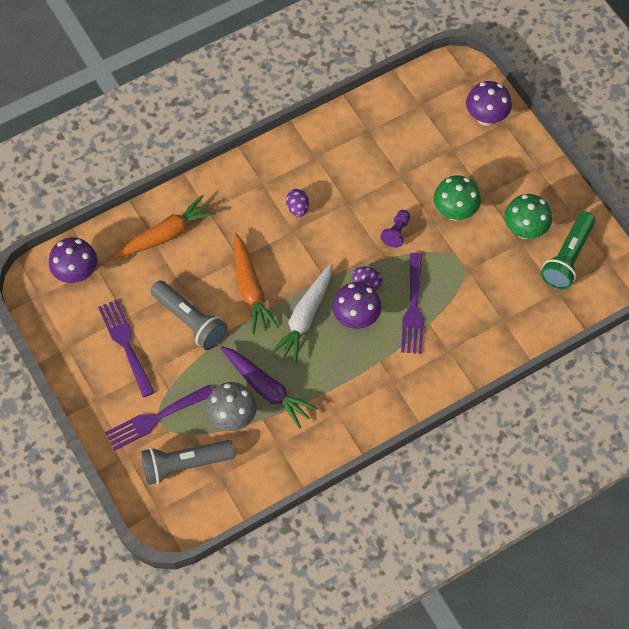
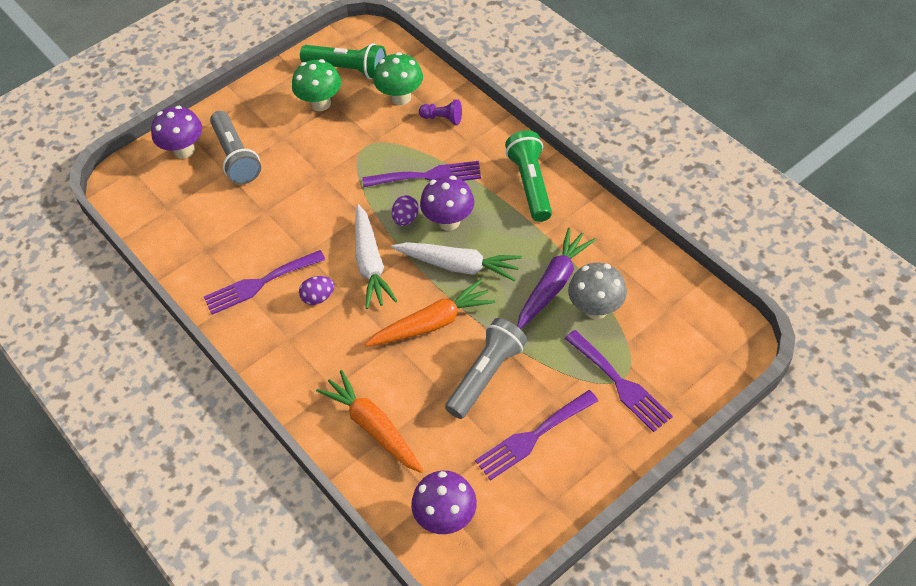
camera: 95 degrees left, 10 degrees down
(185, 464) = (666, 342): grey flashlight -> grey flashlight (236, 157)
(322, 167) = (259, 283): none -> purple fork
(324, 250) = (370, 263): none -> white carrot
(384, 393) = (531, 184): none -> green flashlight
(396, 232) = (338, 204): purple pawn -> purple pawn (442, 118)
(454, 211) = (305, 160): green mushroom -> green mushroom (401, 97)

